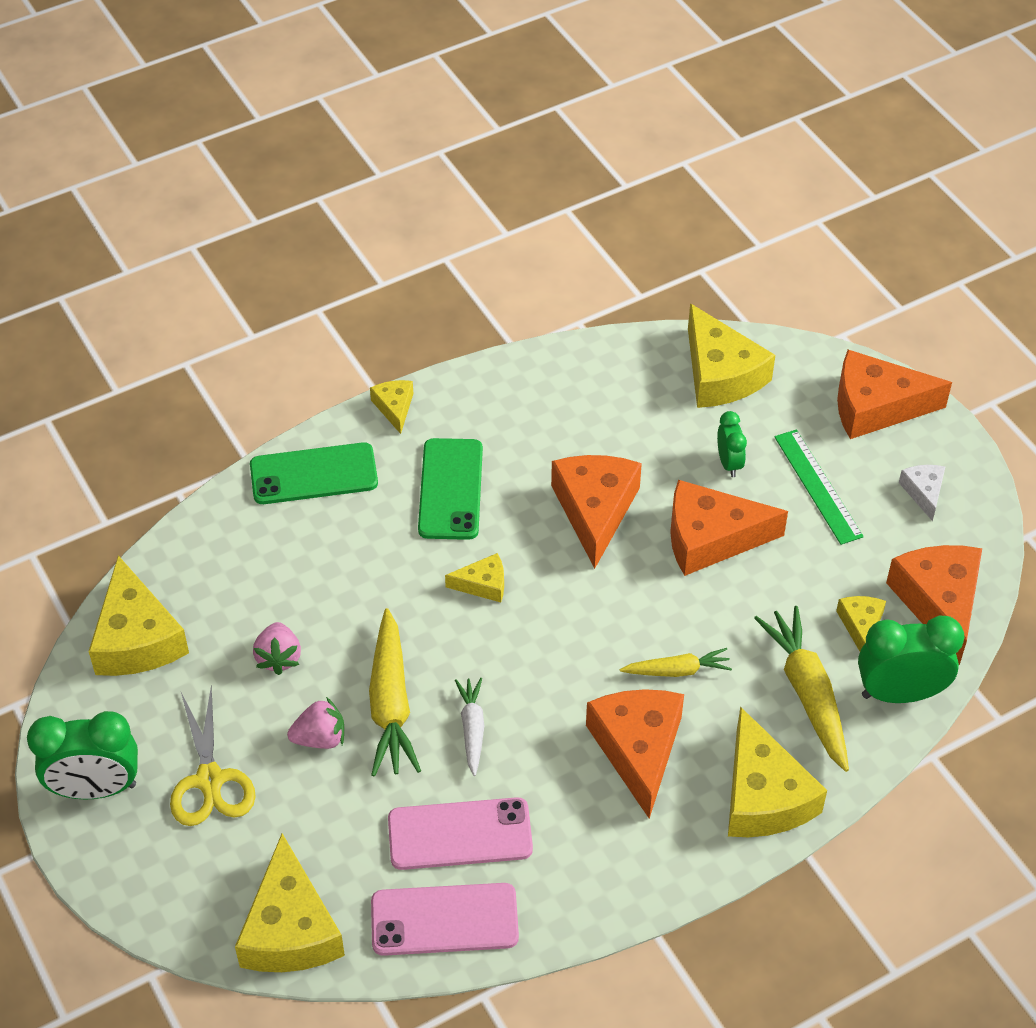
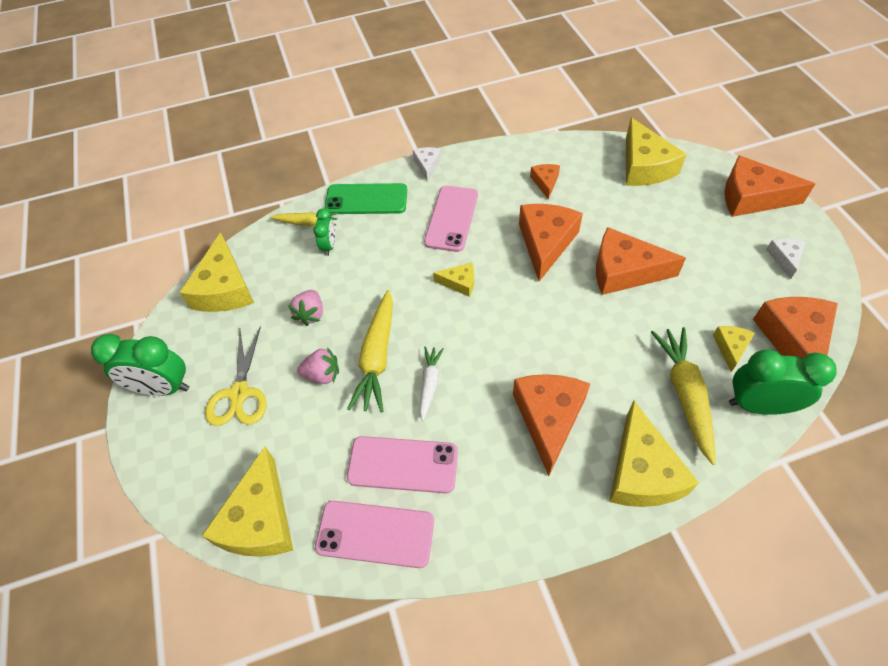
camera: 15 degrees right, 5 degrees up
(394, 408) = (427, 165): yellow cheese -> white cheese
(451, 489) = (451, 218): green phone -> pink phone
(579, 416) = (545, 182): none -> orange cheese
(677, 670) = (587, 362): yellow carrot -> yellow carrot (306, 223)
(729, 463) = (643, 223): green clock -> green clock (329, 246)
(817, 486) = (705, 245): green ruler -> none

